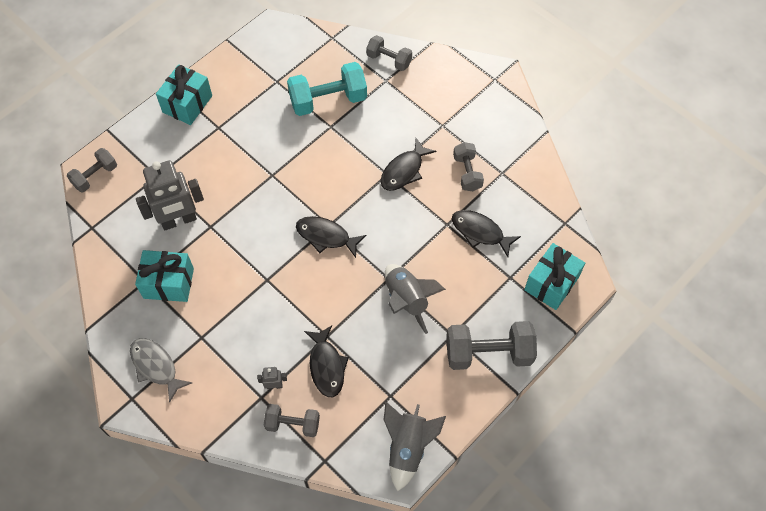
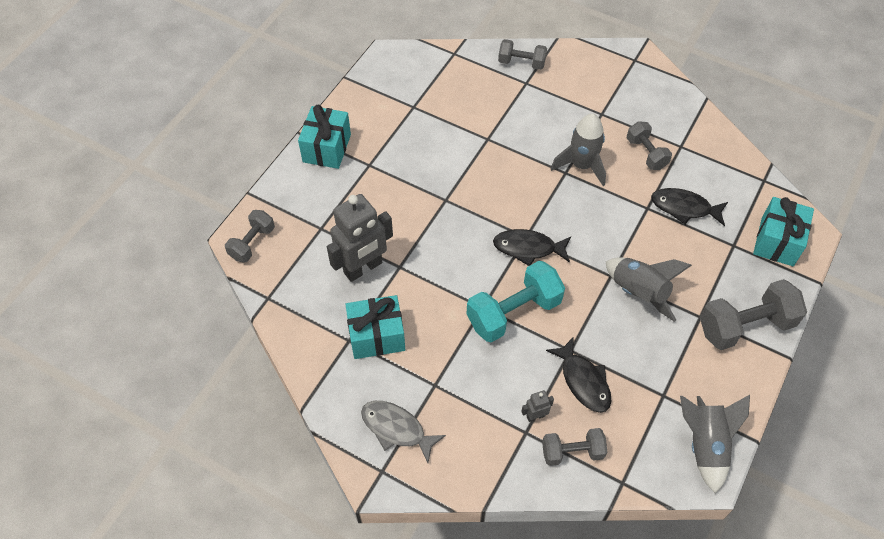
camera: 15 degrees left, 5 degrees down
(328, 100) = (475, 114): turquoise dumbbell -> turquoise dumbbell (513, 312)
(404, 171) = (581, 165): black fish -> grey rocket

